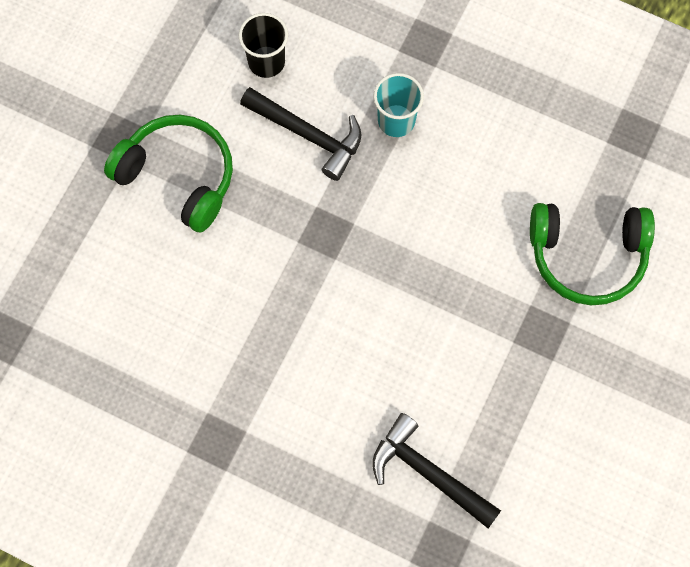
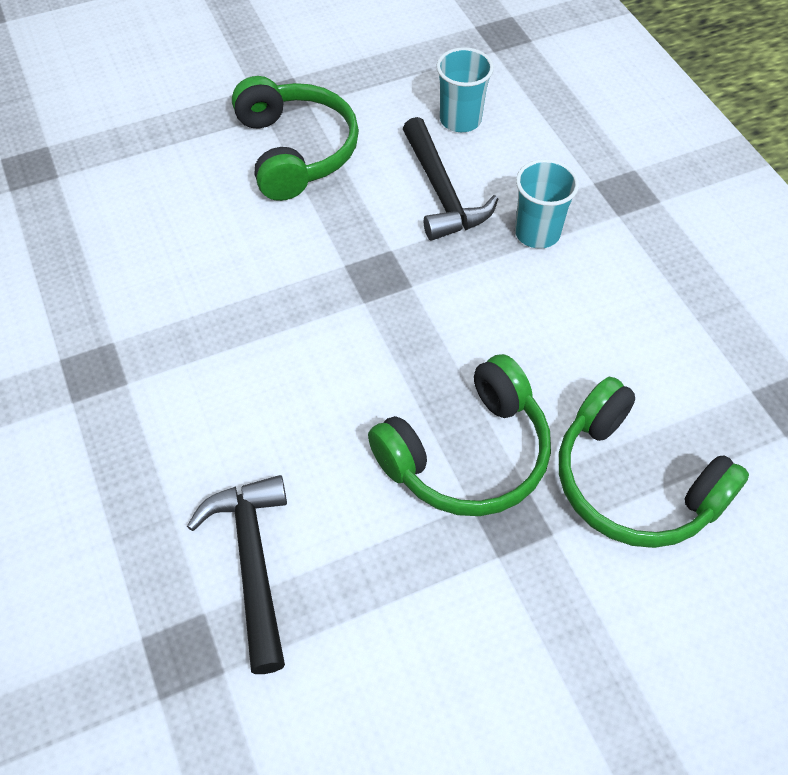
camera: 40 degrees right, 15 degrees down
(266, 62) = (460, 120): black cup -> turquoise cup
(485, 312) = (467, 454): none -> green headphones

